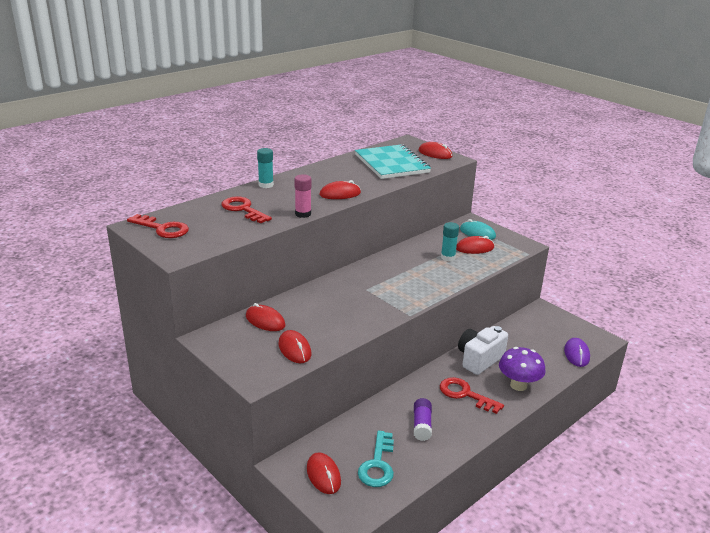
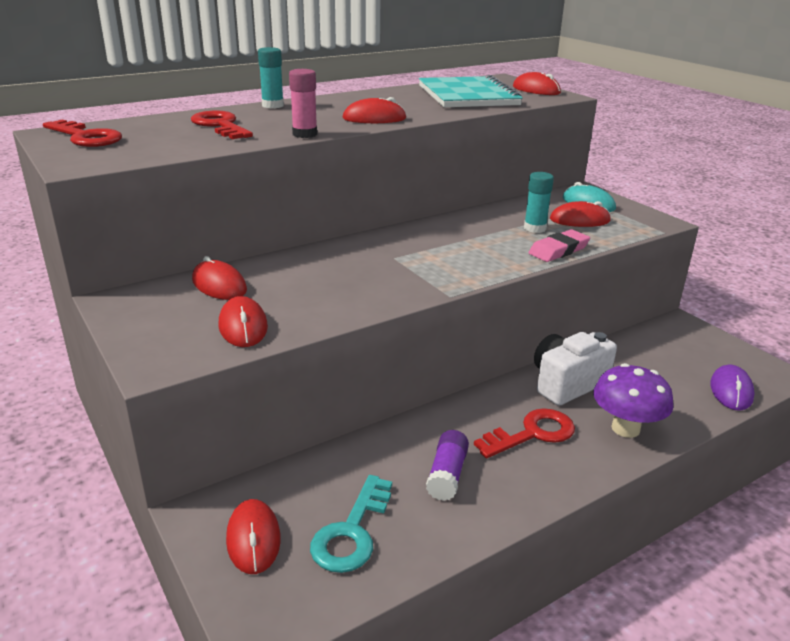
camera: 10 degrees right, 0 degrees up
(465, 394) = (532, 433): red key -> red key turned 105 degrees clockwise
(466, 274) = (558, 250): none -> pink eraser

